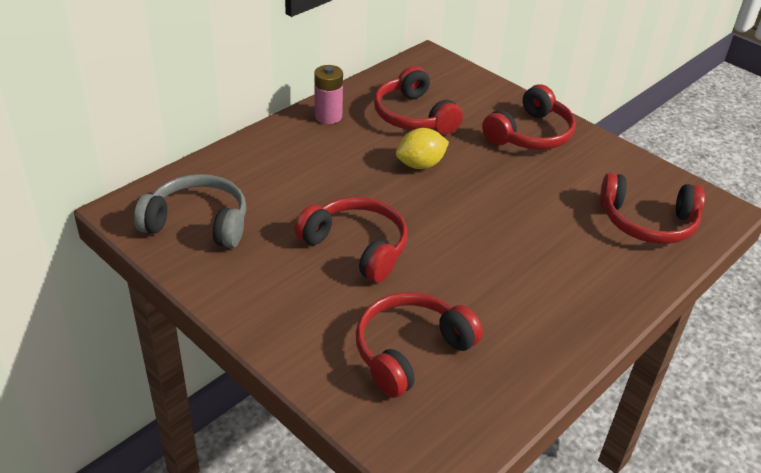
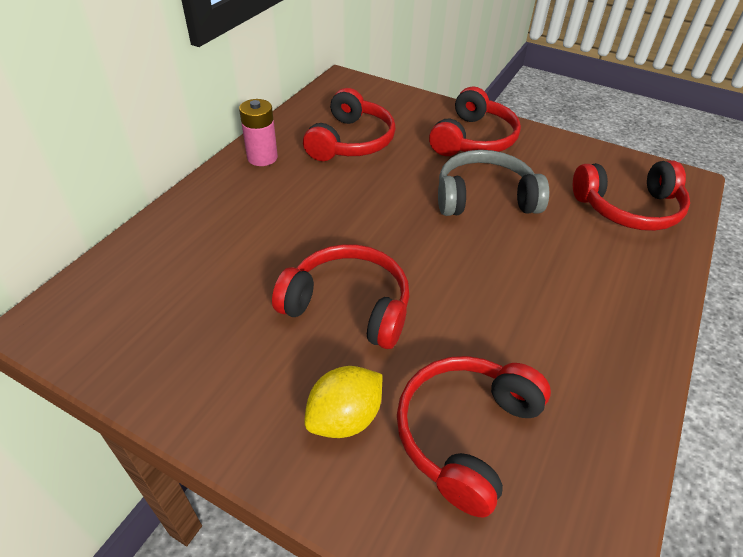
camera: 15 degrees left, 5 degrees up
(198, 223) = (146, 318): grey headphones -> grey headphones (484, 197)
(413, 116) = (351, 141): red headphones -> red headphones turned 120 degrees counterclockwise
(420, 165) = (379, 192): yellow lemon -> yellow lemon (345, 418)

